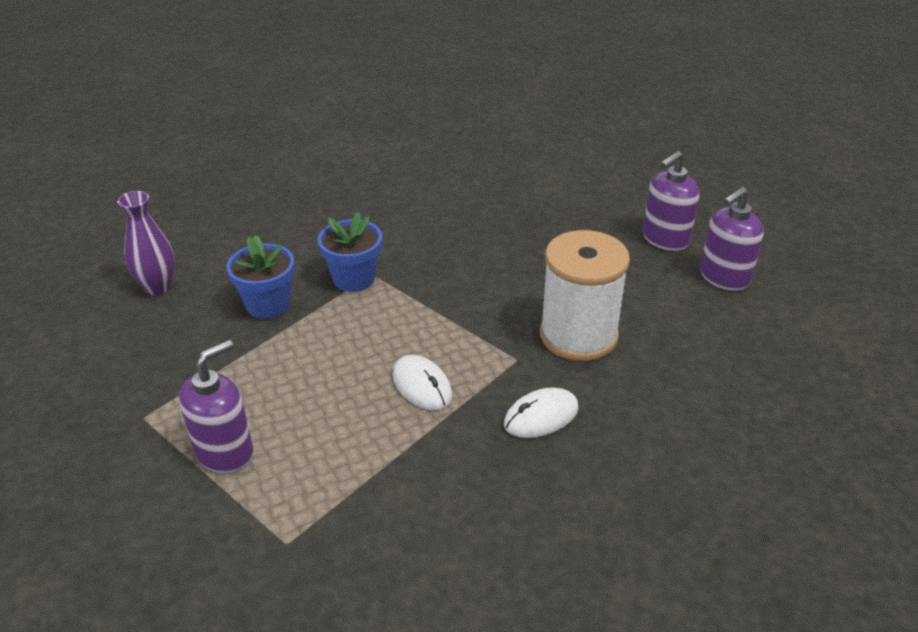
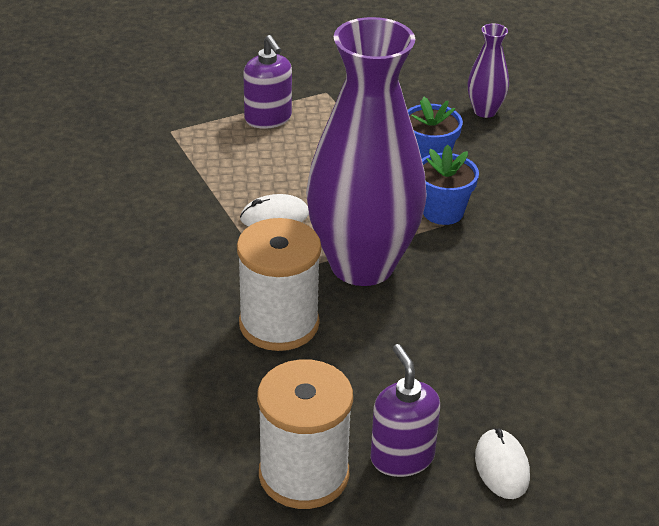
camera: 110 degrees right, 0 degrees up
(463, 308) = (362, 265): none -> purple vase
(541, 416) = (196, 267): white mouse -> white mouse (502, 467)
(724, 277) = (304, 474): purple soap dispenser -> white spool

